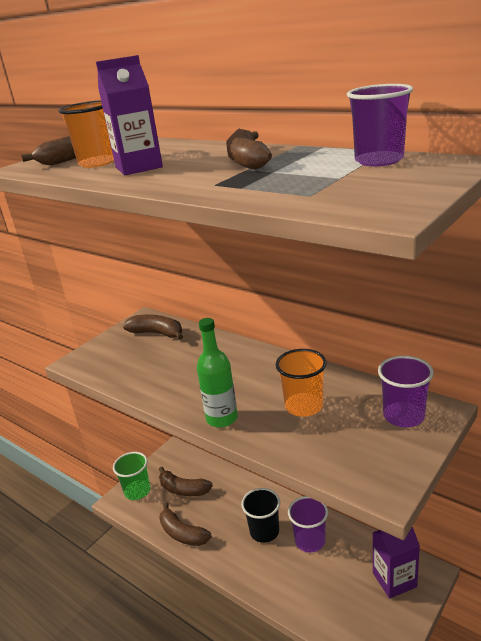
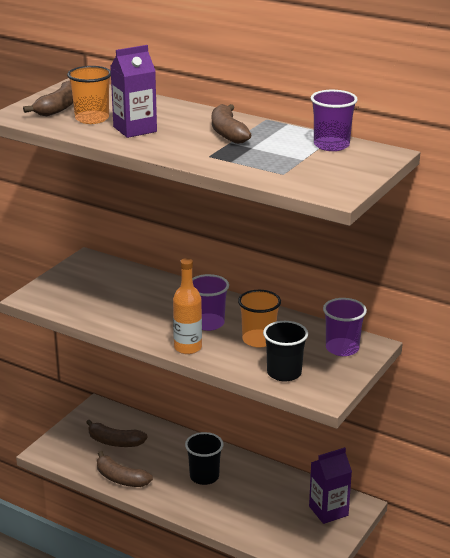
camera: 10 degrees left, 0 degrees up
(137, 491) = (64, 443): green cup -> none
(157, 333) = (107, 274): brown banana -> none
(222, 418) = (187, 347): green bottle -> orange bottle
(310, 541) = (249, 483): purple cup -> purple cup (208, 323)
(332, 453) = (284, 373): none -> black cup

